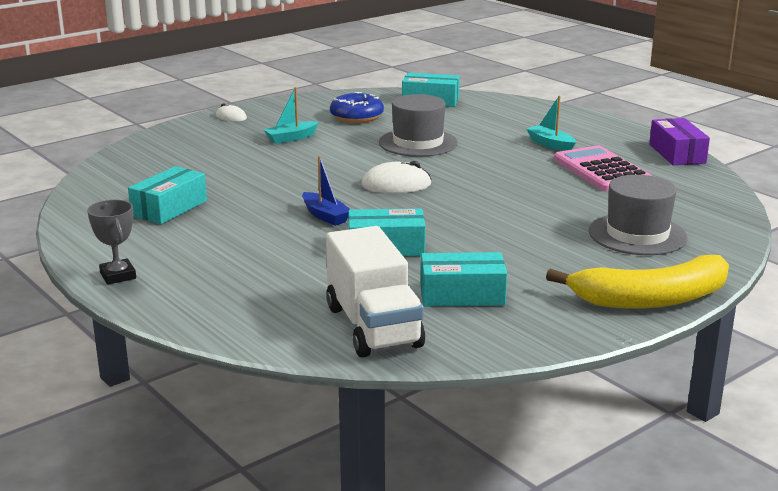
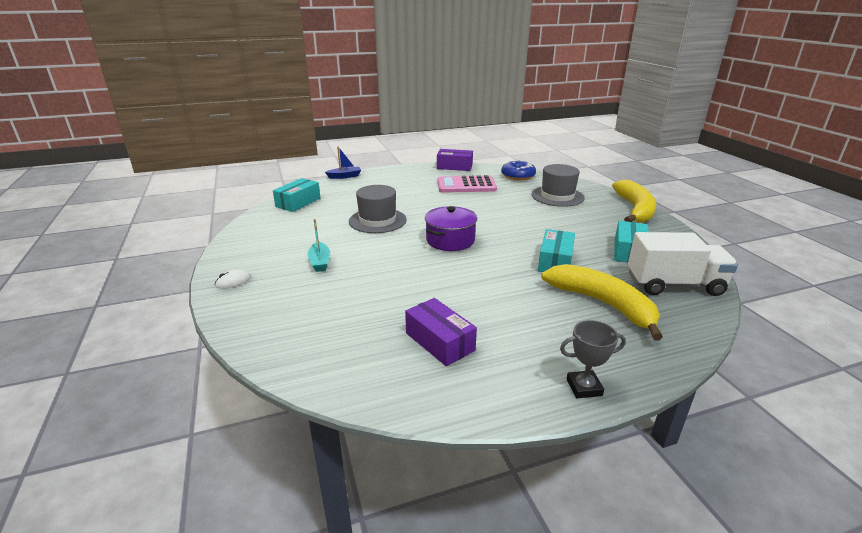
camera: 70 degrees left, 5 degrees up
(169, 208) = (439, 341): turquoise box -> purple box
(288, 280) = (603, 304): none -> yellow banana
(325, 216) = (493, 273): blue boat -> blue boat (344, 176)
(356, 117) = (300, 231): blue donut -> blue donut (518, 176)
(396, 185) = (450, 240): white mouse -> purple pot
(550, 145) = (416, 188): turquoise boat -> none

